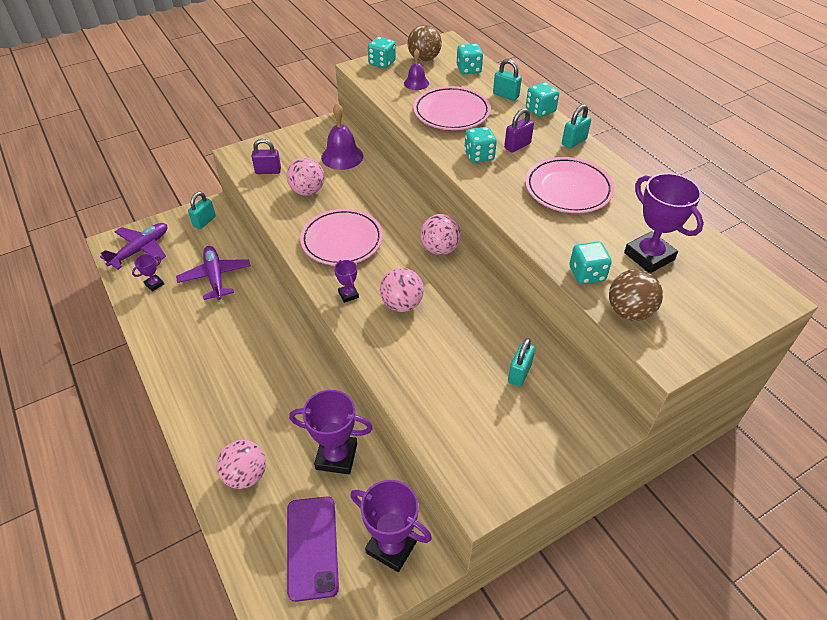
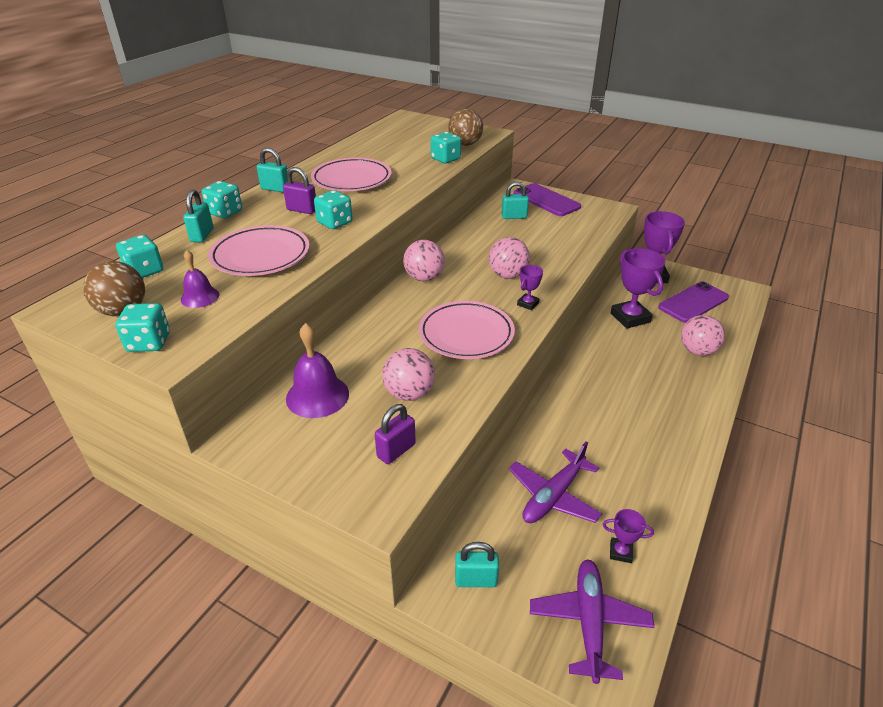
camera: 120 degrees left, 10 degrees down
(141, 249) = (589, 622): purple plane -> purple plane turned 90 degrees clockwise
(268, 171) = (396, 450): purple padlock -> purple padlock turned 75 degrees clockwise
(547, 434) = (546, 200): none -> purple phone
(649, 256) = (405, 146): purple trophy -> none

